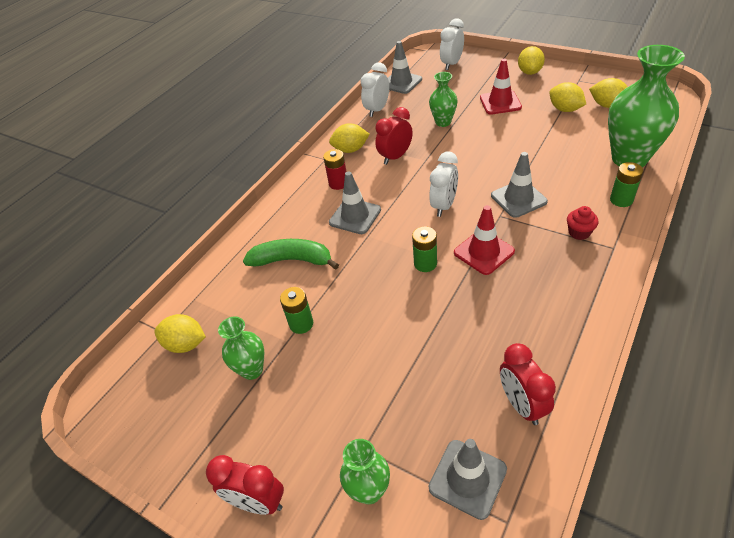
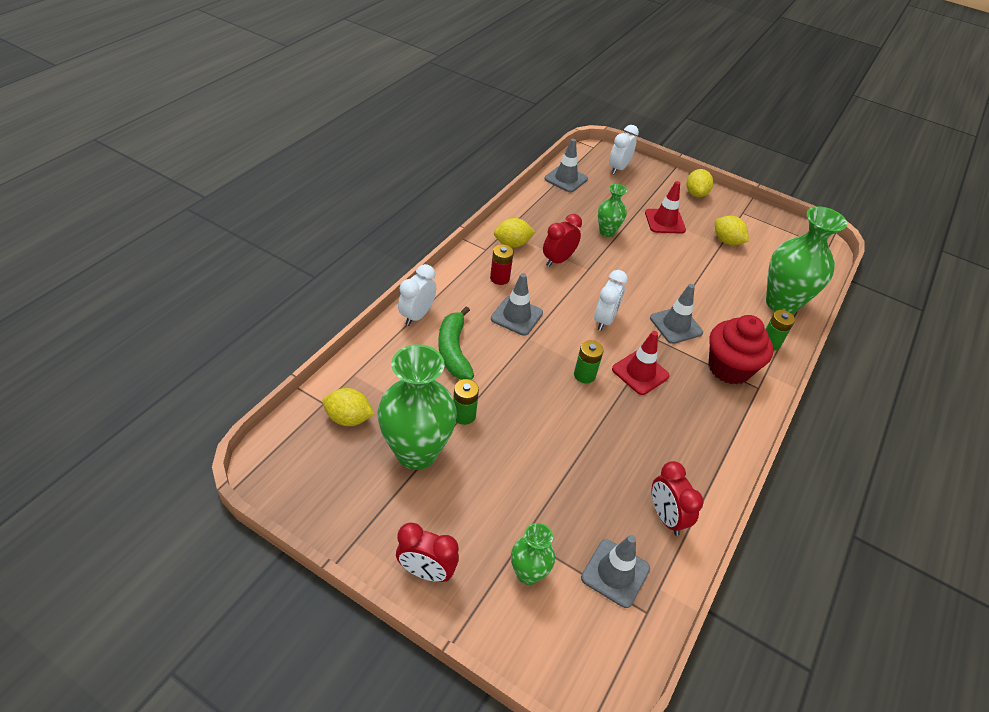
camera: 10 degrees left, 0 degrees up
(252, 370) = (416, 452): green vase -> green vase, size x1.92
(292, 260) = (454, 351): green banana -> green banana turned 105 degrees counterclockwise
(377, 110) = (540, 205): white clock -> white clock (417, 315)
(579, 232) = (729, 368): red cupcake -> red cupcake, size x2.20
(607, 105) = (767, 244): yellow lemon -> none

